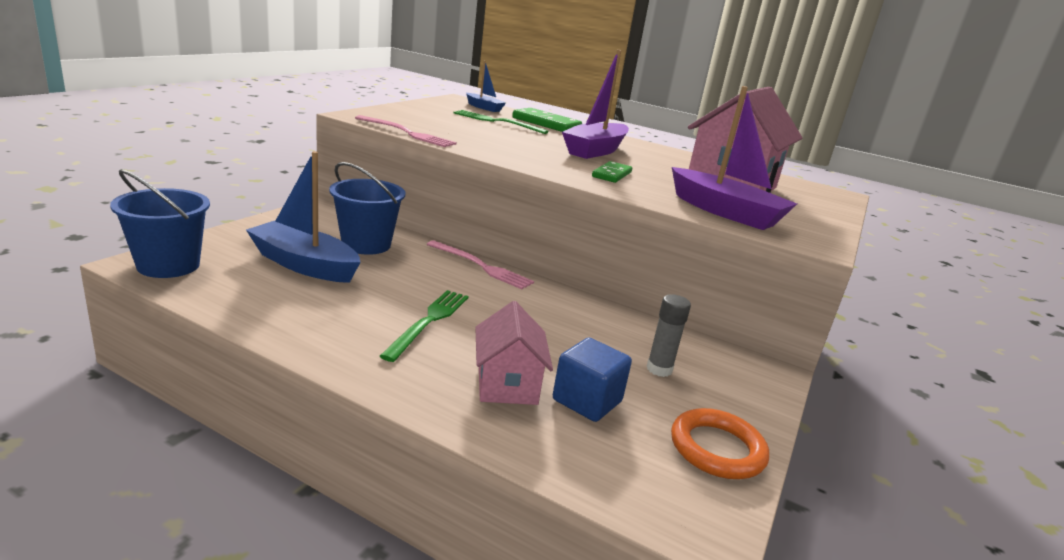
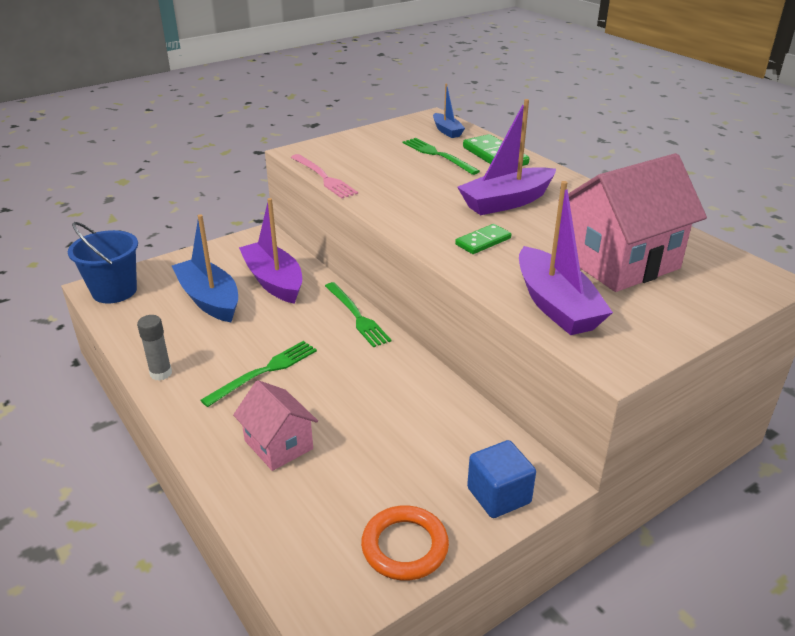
camera: 30 degrees right, 10 degrees up
(366, 244) = (274, 281): blue bucket -> purple boat
(481, 266) = (357, 316): pink fork -> green fork
(507, 384) = (278, 445): pink house -> pink house turned 60 degrees counterclockwise
(587, 401) = (331, 474): blue cube -> blue cube (499, 495)
(659, 369) = (428, 456): grey glue stick -> grey glue stick (161, 373)

